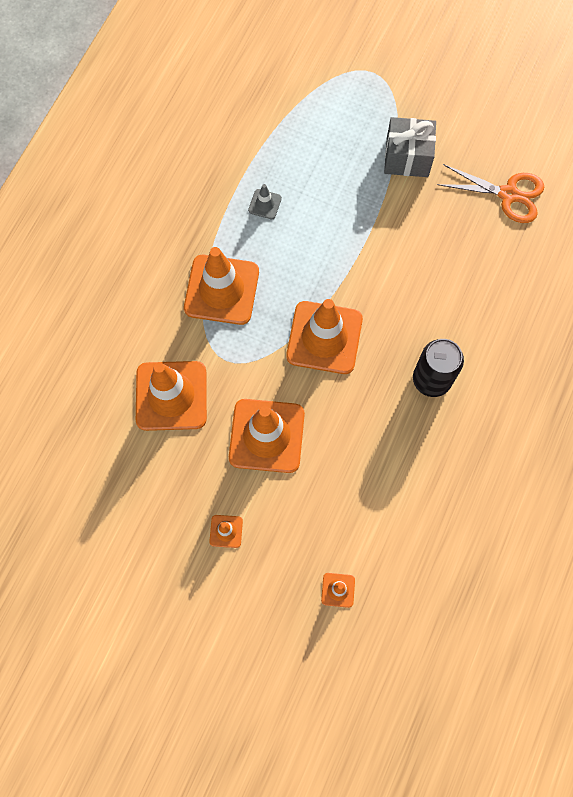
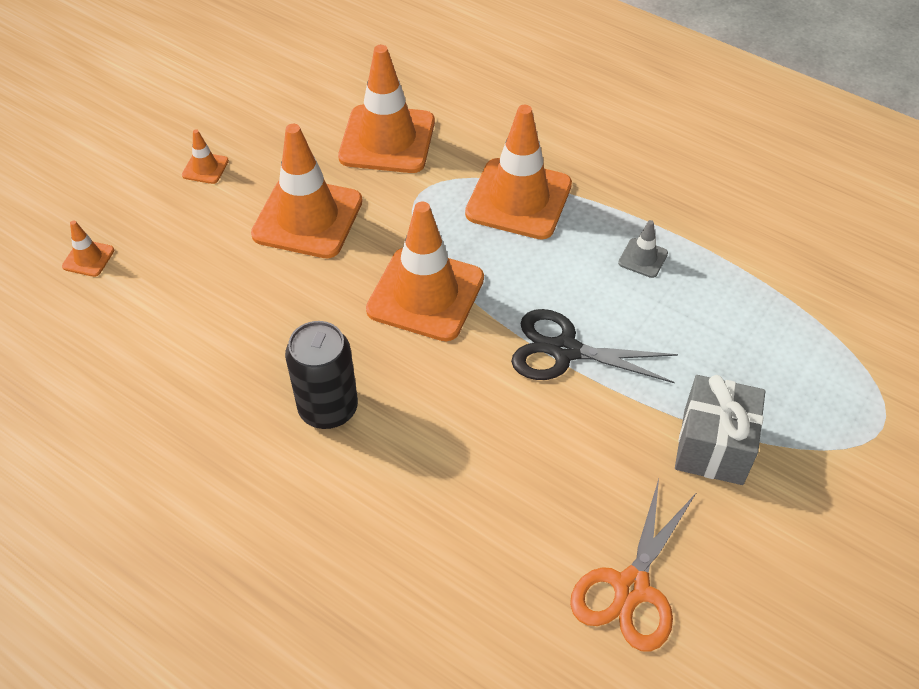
camera: 100 degrees right, 20 degrees down
(354, 244) = (565, 350): none -> black scissors

